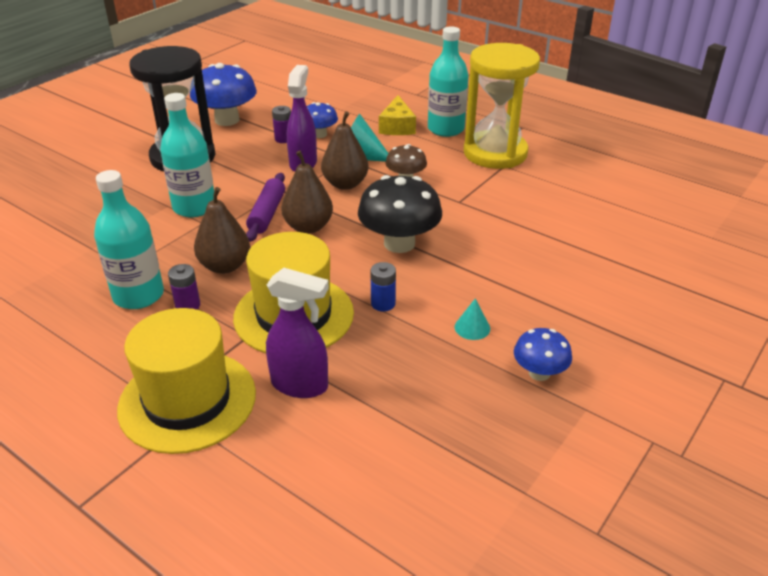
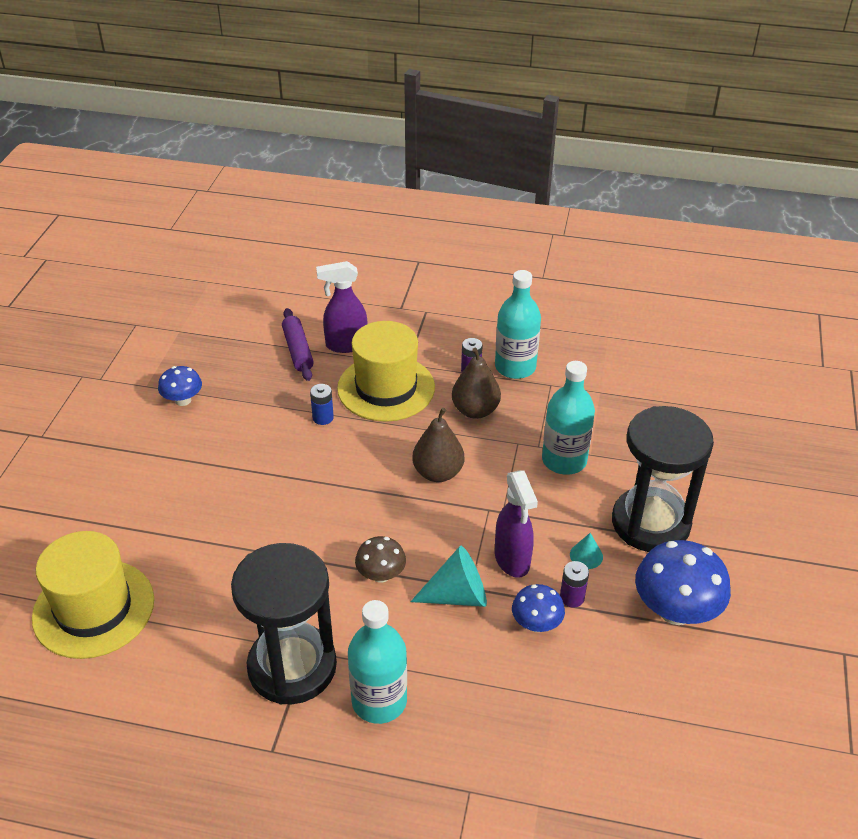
camera: 155 degrees right, 5 degrees up
(187, 400) = (410, 317): yellow hat -> yellow hat (93, 608)
(267, 214) = (489, 475): purple rolling pin -> purple rolling pin (297, 350)
(345, 184) = (442, 543): brown pear -> none
(397, 126) = (448, 681): yellow cheese -> none
(399, 243) = (341, 481): black mushroom -> none
(472, 327) = (243, 419): turquoise cone -> turquoise cone (586, 555)
(495, 153) = (292, 666): yellow hourglass -> black hourglass

